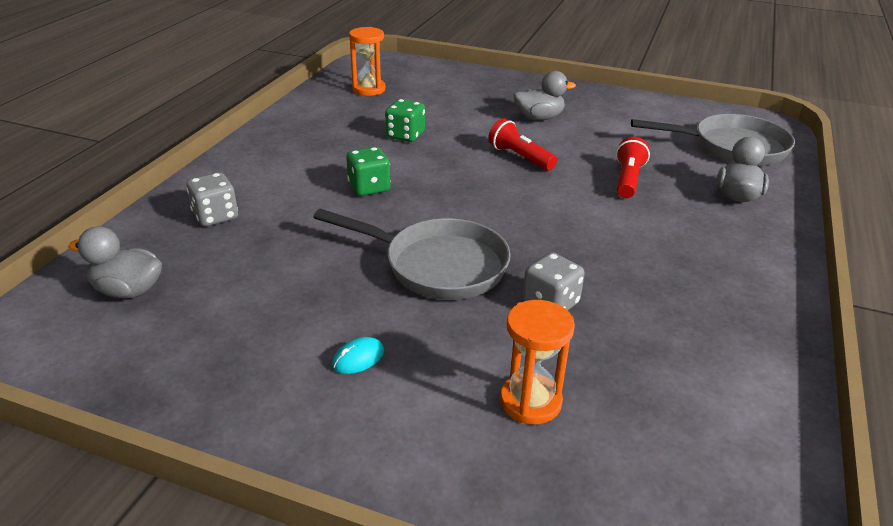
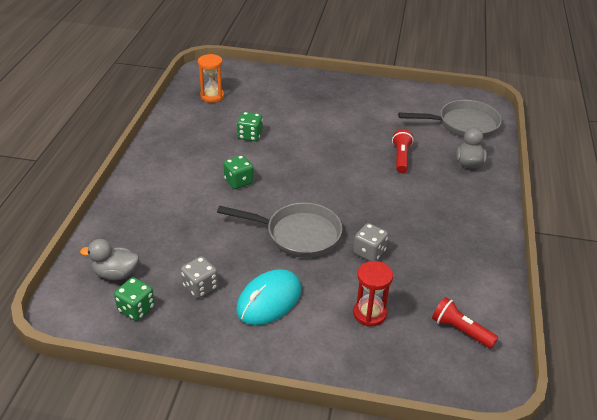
camera: 10 degrees left, 5 degrees up
(133, 346) = (136, 309): none -> green dice
(215, 216) = (147, 214): grey dice -> grey dice (200, 287)
(358, 358) = (269, 300): turquoise mouse -> turquoise mouse, size x2.39
(520, 157) = (330, 146): red flashlight -> red flashlight (460, 330)
(530, 401) = (369, 313): orange hourglass -> red hourglass
(539, 118) = (335, 111): grey duck -> none

